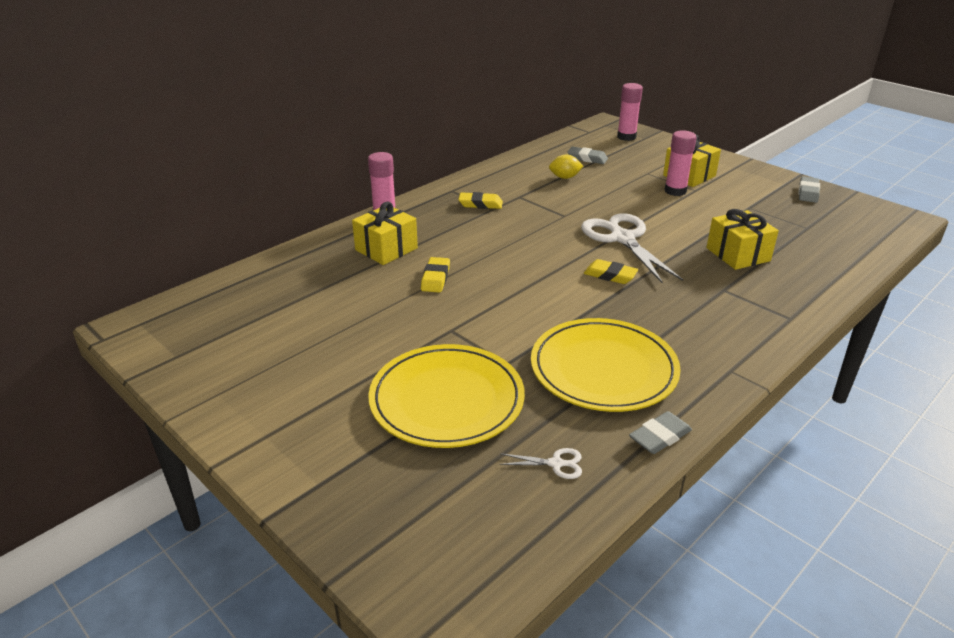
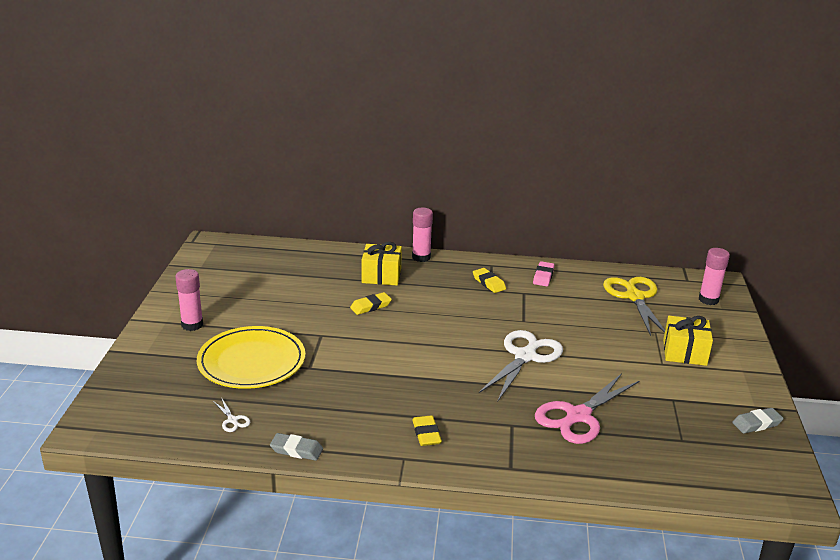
camera: 50 degrees right, 5 degrees down
(505, 178) = (543, 276): none -> pink eraser
(565, 177) = (584, 299): yellow lemon -> none
(587, 158) = (634, 297): grey eraser -> yellow scissors
(603, 369) = (344, 405): yellow plate -> none
(610, 275) = (464, 369): yellow eraser -> yellow eraser (426, 434)
(675, 191) = (643, 355): pink glue stick -> pink glue stick (192, 325)
(738, 254) = (578, 416): yellow gift -> pink scissors

